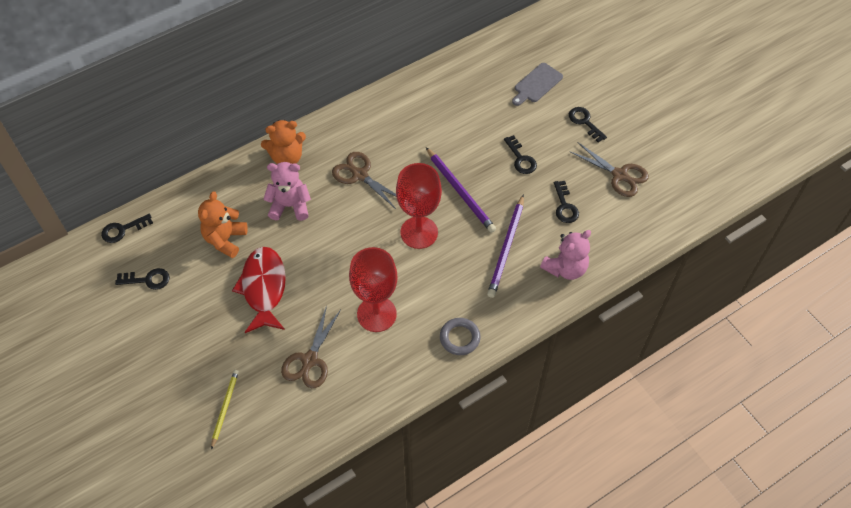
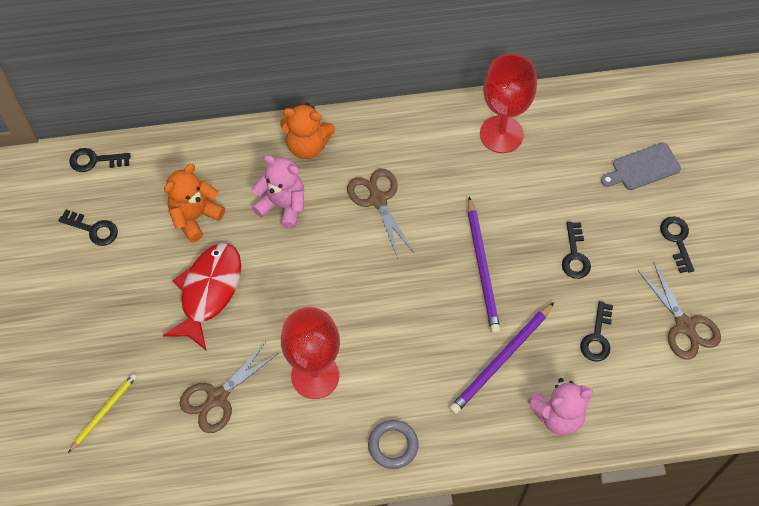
camera: 25 degrees right, 5 degrees up
(419, 232) = (410, 298): red goblet -> red goblet (501, 134)

